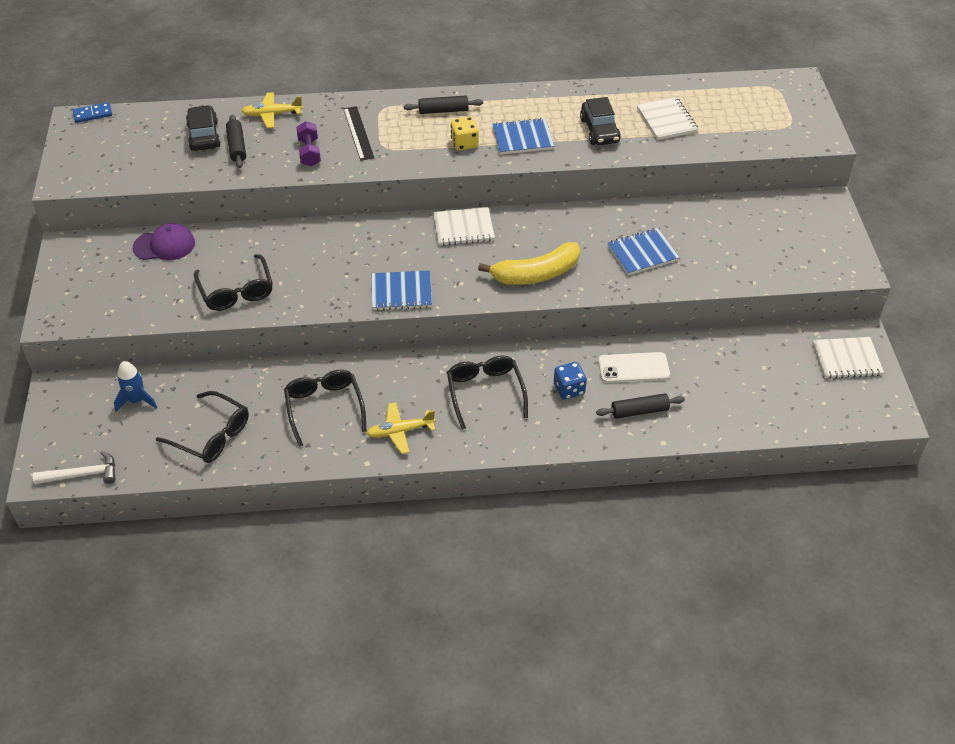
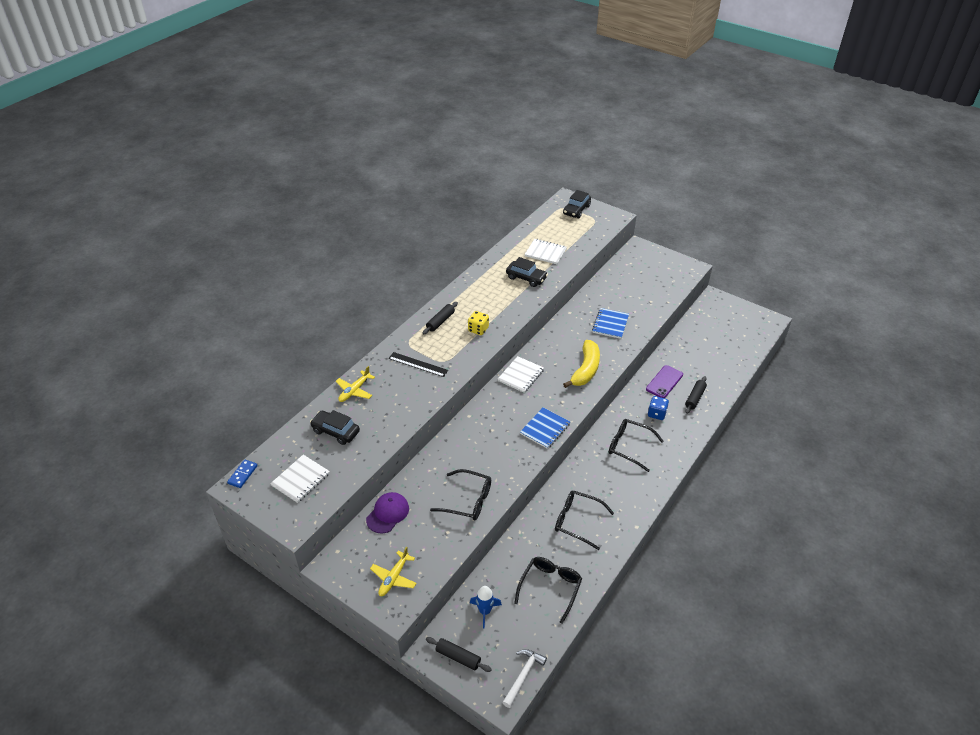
camera: 50 degrees left, 5 degrees down
(211, 435) = (550, 588): black glasses -> black glasses turned 45 degrees counterclockwise
(237, 146) = (365, 422): black rolling pin -> black rolling pin (458, 657)
(309, 152) = (410, 394): purple dumbbell -> none
(400, 431) = (625, 498): yellow plane -> yellow plane (394, 578)
(522, 138) = (500, 307): blue notebook -> none
(633, 368) = (664, 382): white phone -> purple phone
(786, 101) = (576, 210): none -> black car
(846, 359) = (724, 311): white notebook -> white notebook (300, 479)

